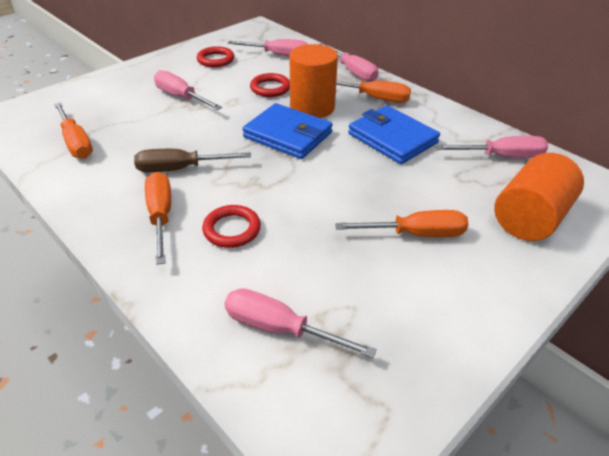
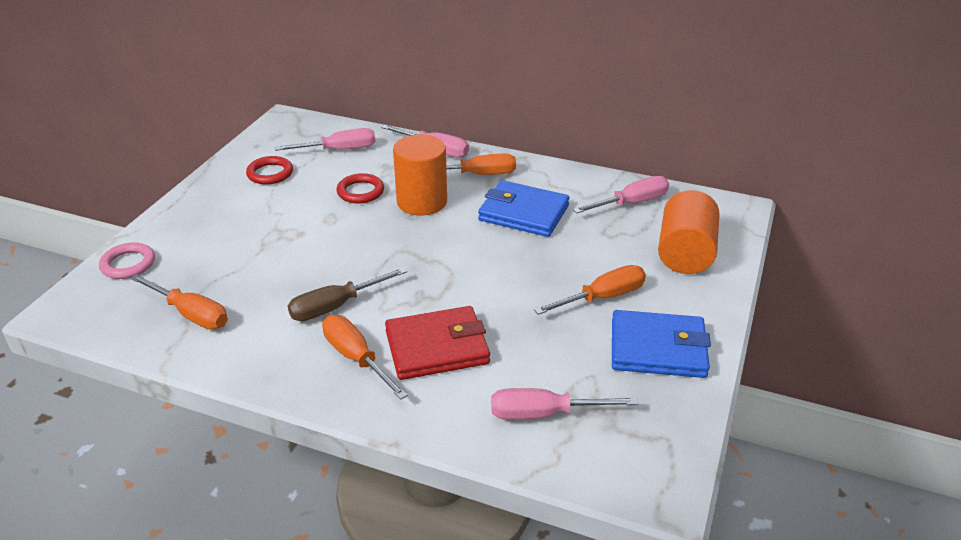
camera: 25 degrees left, 5 degrees down
(69, 96) = (128, 264): none -> pink ring
(181, 97) = (267, 228): pink screwdriver -> none
(232, 229) = (437, 347): red ring -> red wallet
(288, 135) = (419, 238): blue wallet -> blue wallet (658, 349)

